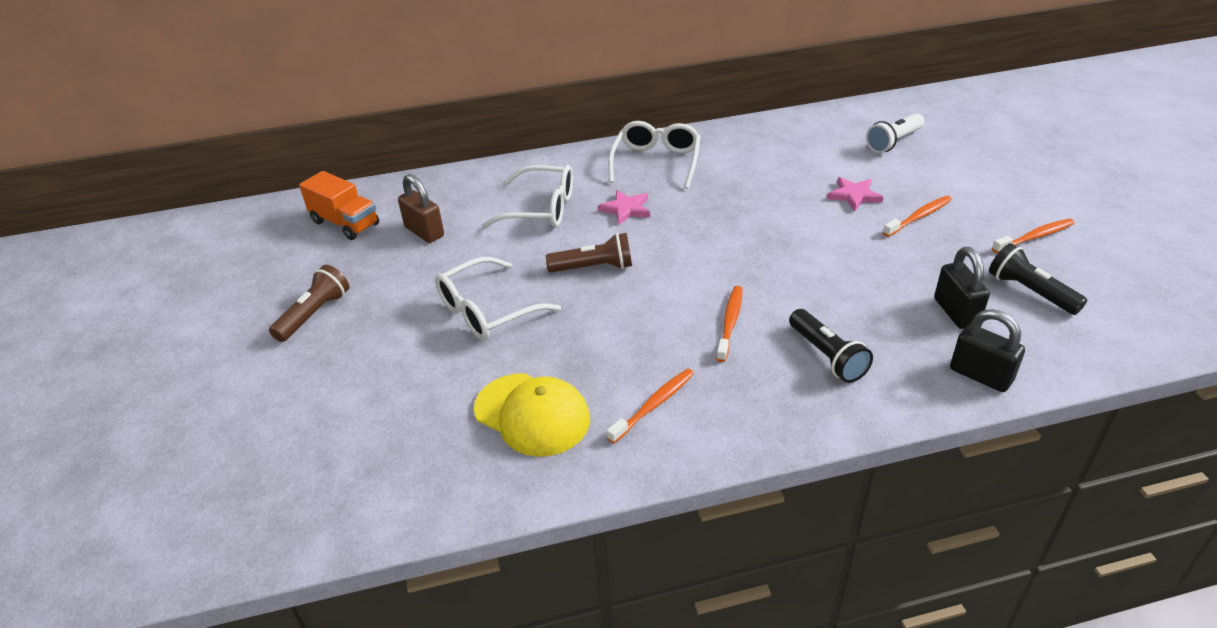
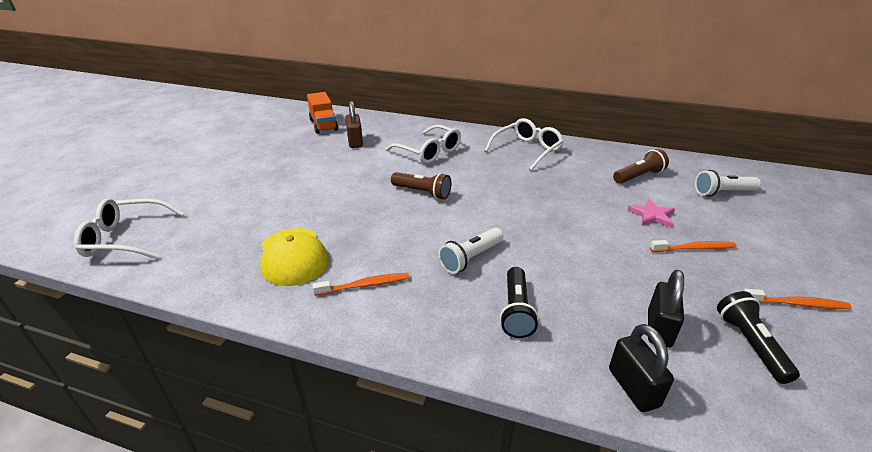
camera: 30 degrees right, 5 degrees down
(314, 314) = (258, 160): brown flashlight -> brown flashlight (638, 176)
(487, 311) = (338, 192): white glasses -> white glasses (126, 238)
(626, 209) = (478, 169): pink star -> none
(730, 322) = (470, 258): orange toothbrush -> white flashlight

